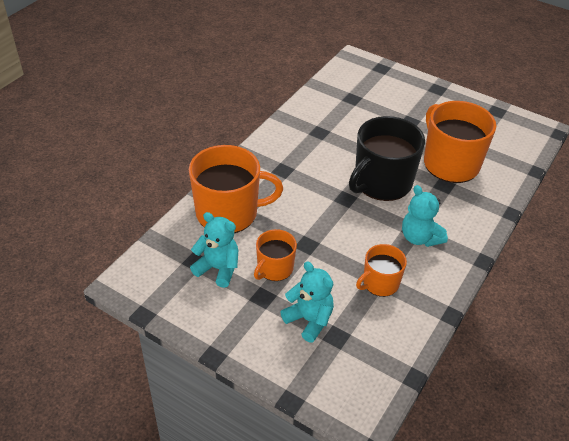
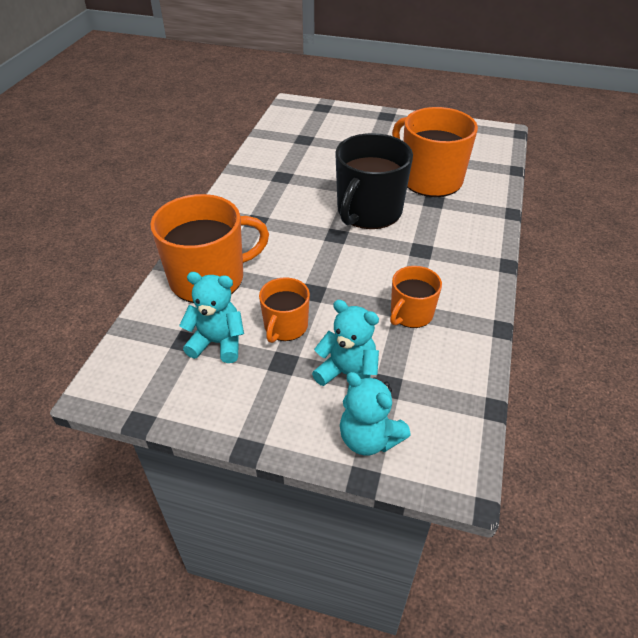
camera: 15 degrees left, 0 degrees up
(420, 237) = (432, 257): turquoise teddy bear -> turquoise teddy bear (369, 438)

